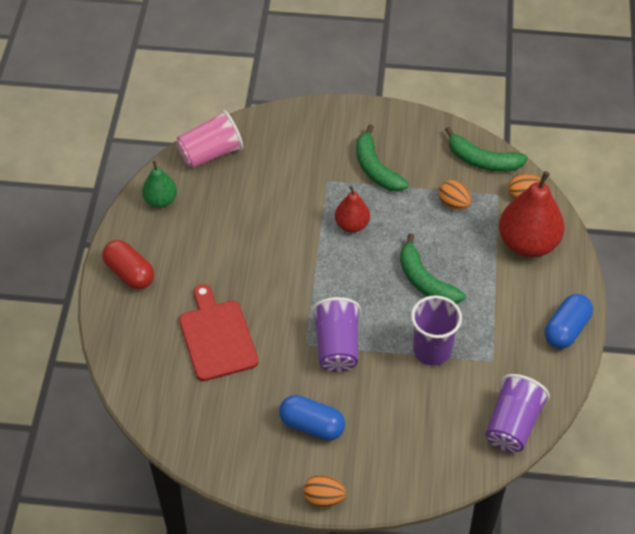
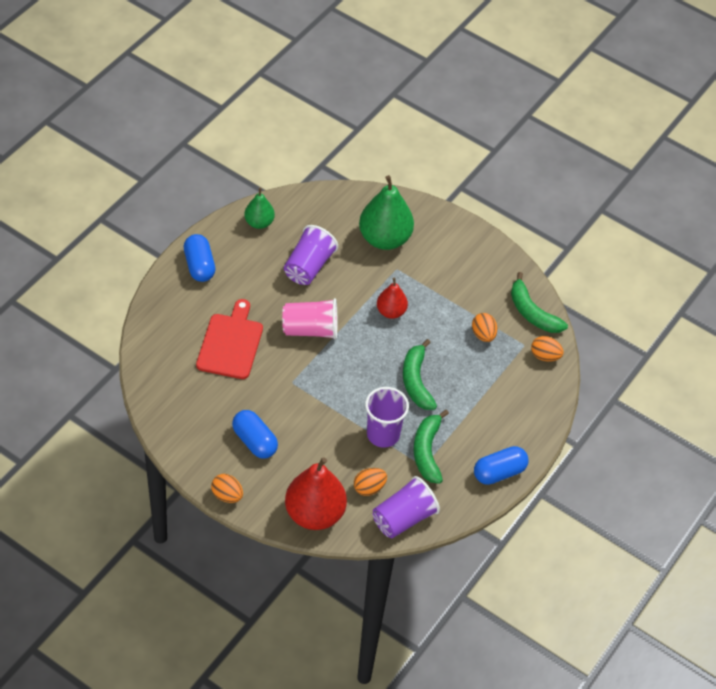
camera: 25 degrees right, 0 degrees up
(130, 273) = (199, 266): red capsule -> blue capsule
(210, 153) = (321, 205): pink cup -> pink cup (310, 330)
(295, 157) = (384, 239): none -> green pear
(337, 346) = (314, 395): purple cup -> purple cup (308, 267)
(376, 168) = (442, 278): green banana -> green banana (427, 451)
(457, 412) = (369, 488): none -> orange egg
(528, 243) = (519, 394): red pear -> red pear (314, 514)

